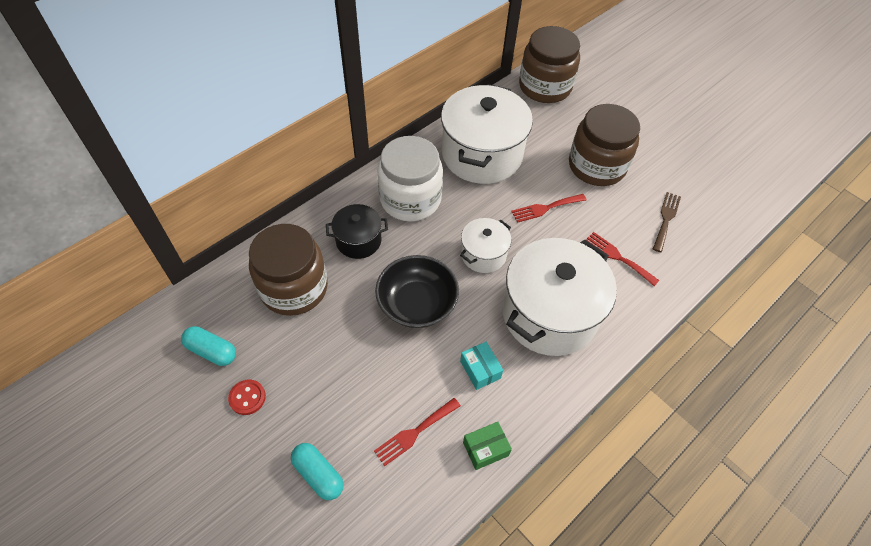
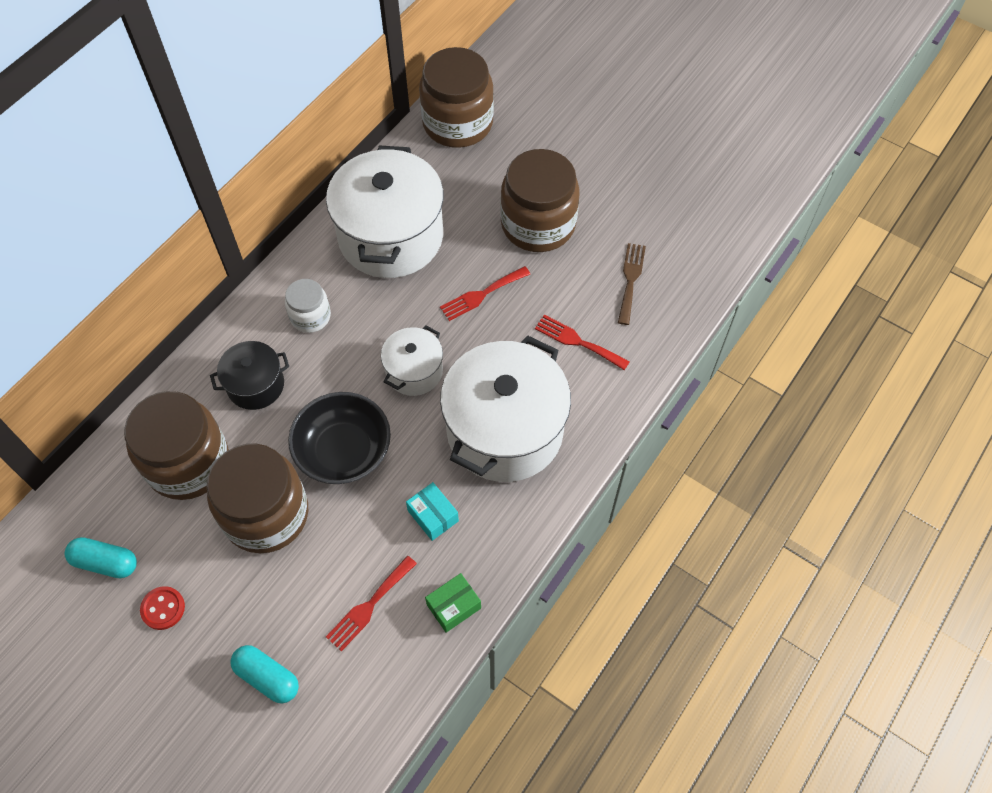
camera: 10 degrees left, 5 degrees up
(346, 340) = (266, 514): none -> brown jar
(410, 199) = (310, 316): white jar -> white jar, size x0.52

